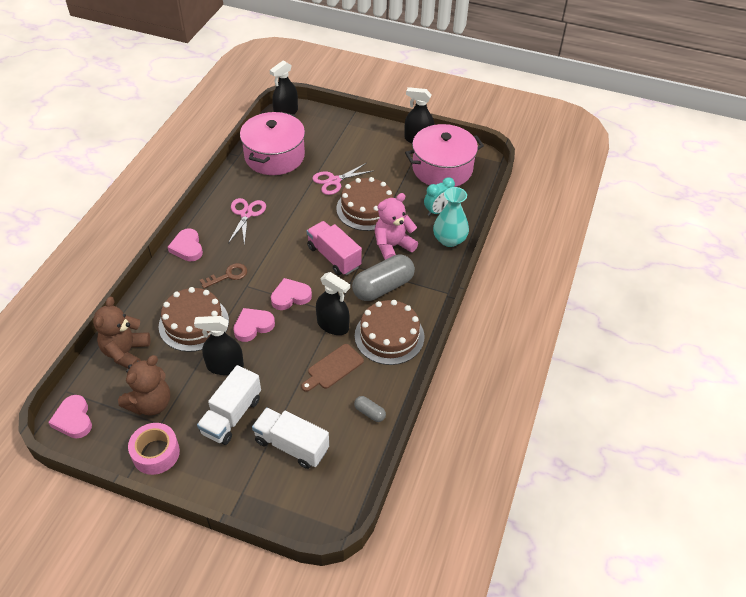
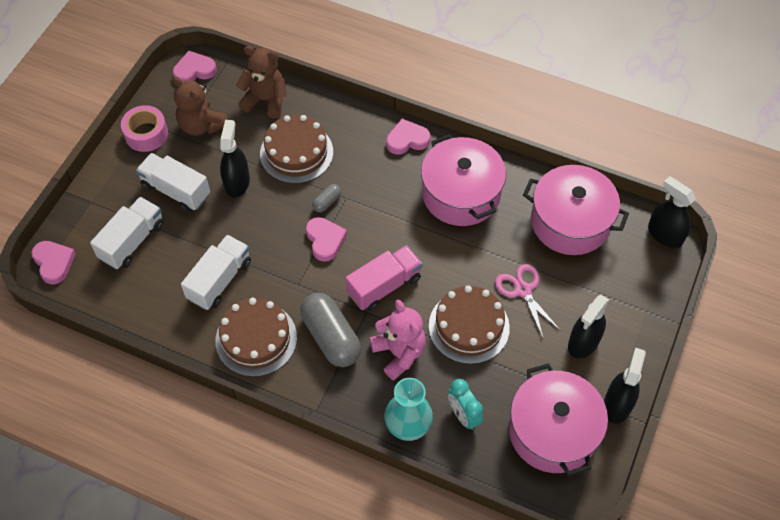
camera: 95 degrees right, 10 degrees up
(228, 276) = (361, 180): brown key -> none
(246, 214) = (461, 194): pink scissors -> pink pot
(253, 326) = (286, 205): pink heart -> pink heart (54, 263)
(333, 325) = (279, 281): black spray bottle -> black spray bottle (583, 342)
(333, 368) = (219, 280): brown cutting board -> white truck
(369, 413) = (157, 312): grey capsule -> grey capsule (327, 202)

